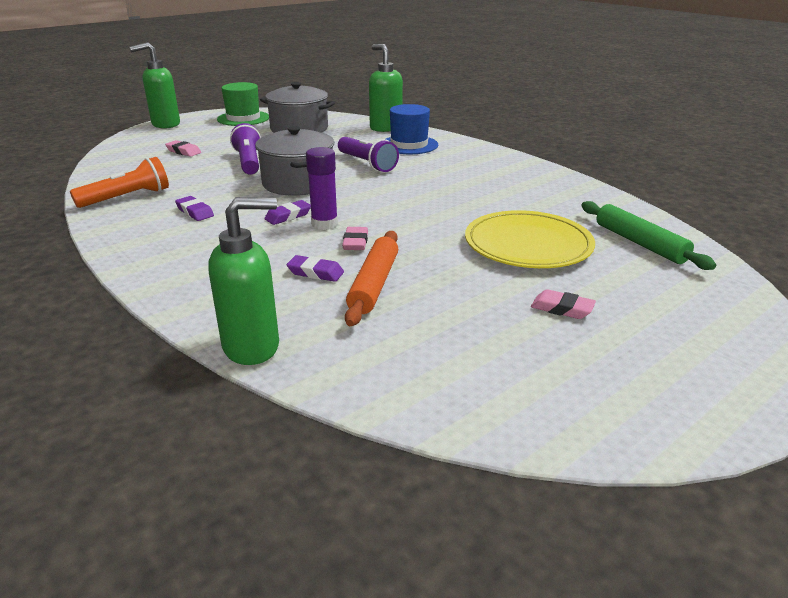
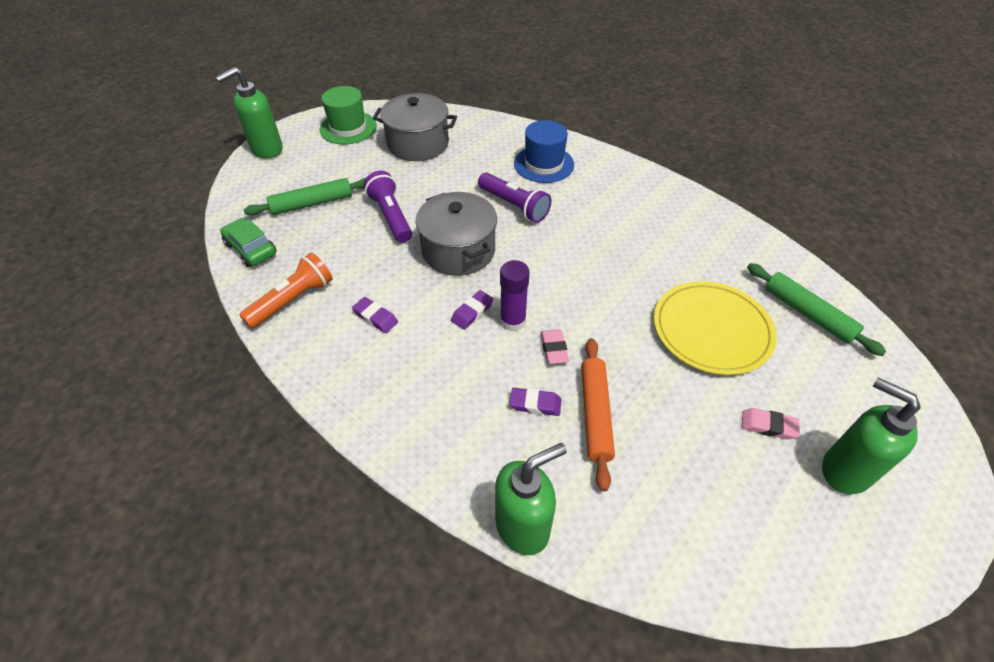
camera: 10 degrees left, 20 degrees up
(112, 170) = (251, 249): none -> green car
(183, 151) = (312, 203): pink eraser -> green rolling pin
(385, 128) = (508, 132): green soap dispenser -> green soap dispenser (844, 470)

